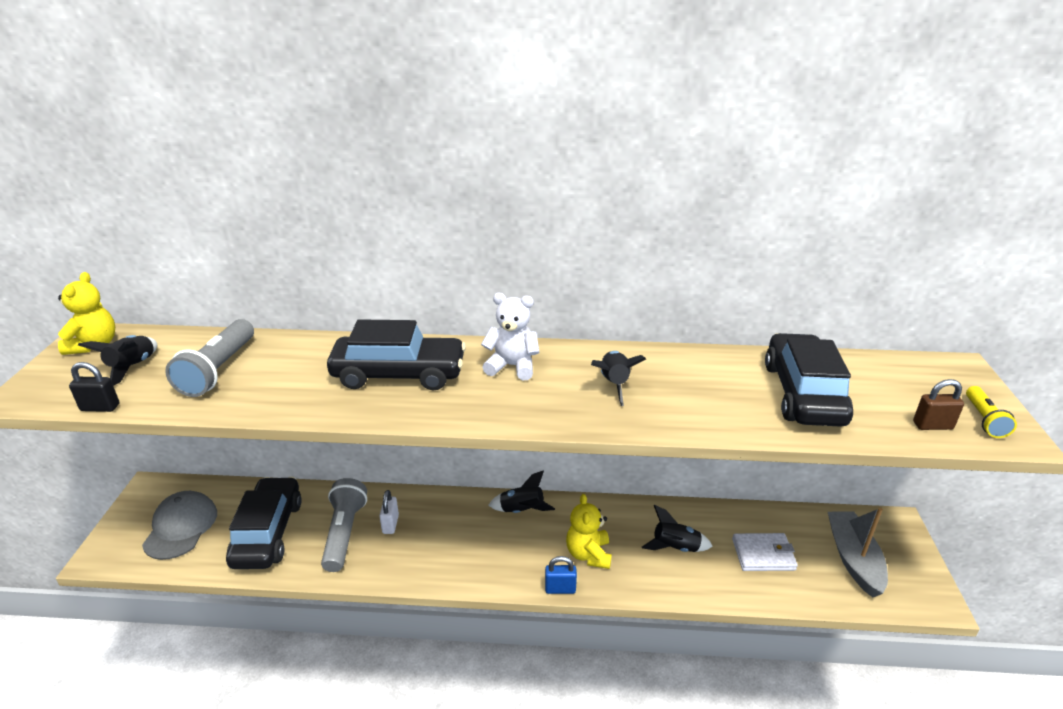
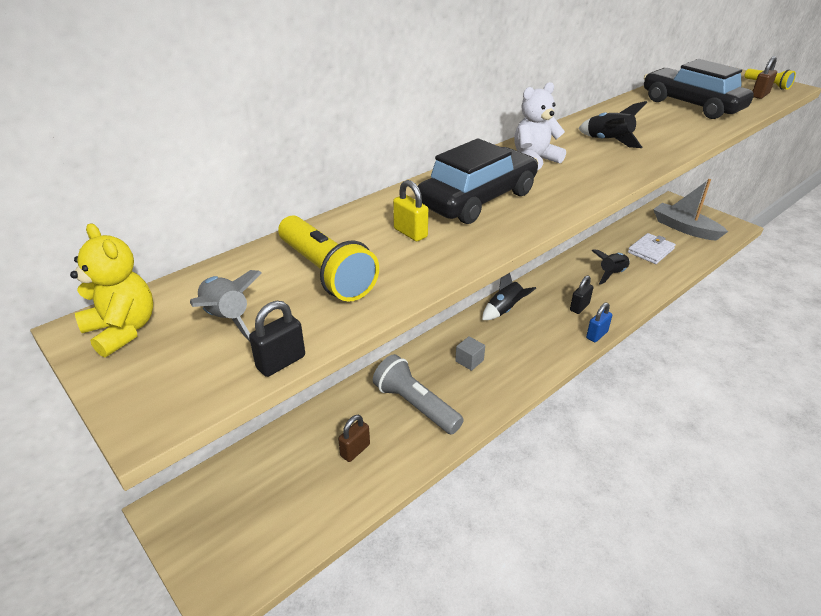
camera: 45 degrees left, 5 degrees up
(132, 367) = (227, 319): black rocket -> grey rocket
(181, 527) = (265, 508): grey cap -> none
(218, 370) = (326, 273): grey flashlight -> yellow flashlight
(268, 533) = (355, 450): black car -> brown padlock
(308, 373) = (410, 233): none -> yellow padlock
(390, 524) = (438, 376): white padlock -> none
(429, 530) = (469, 361): none -> grey cube
(588, 554) = (579, 307): yellow teddy bear -> black padlock

